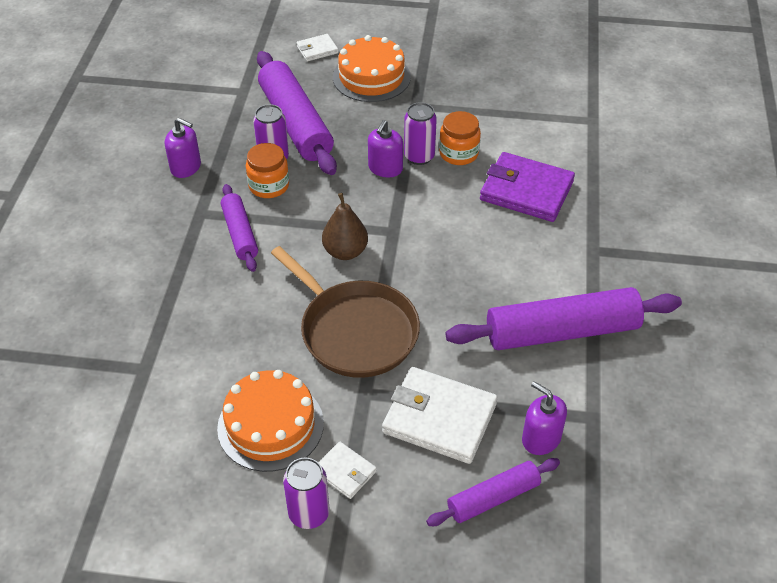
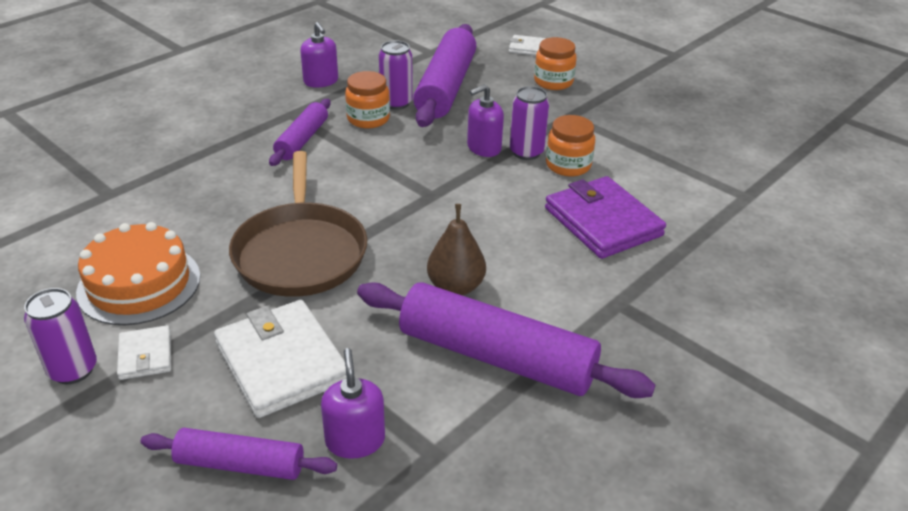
camera: 35 degrees right, 10 degrees down
(345, 251) = (370, 191): brown pear -> brown pear (456, 287)
(371, 77) = (553, 82): orange cake -> orange jar

